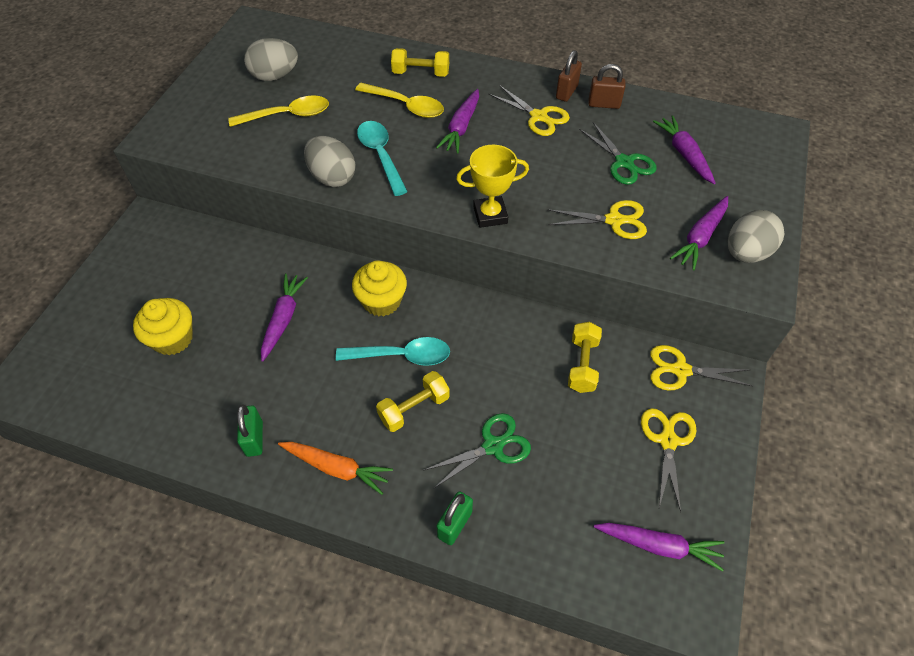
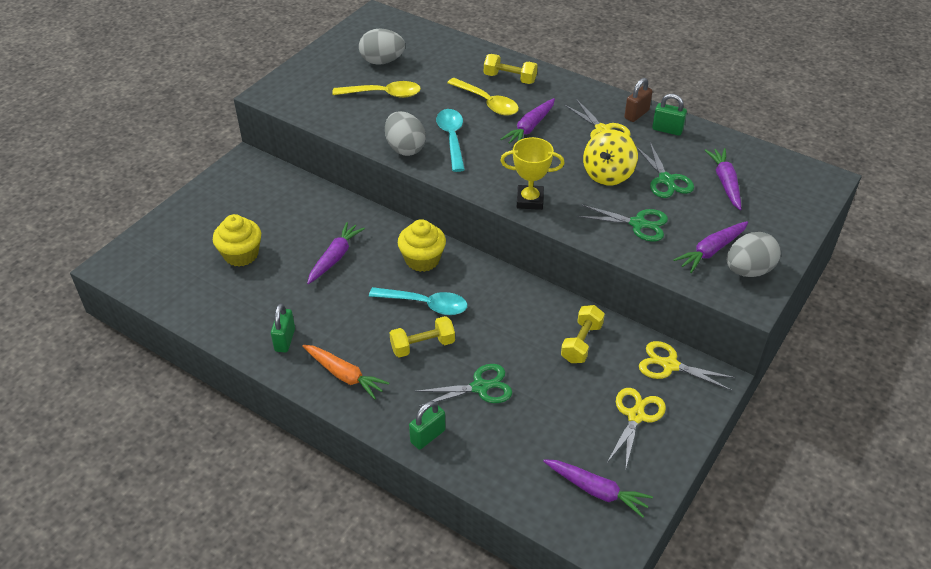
camera: 15 degrees right, 10 degrees down
(562, 167) = (608, 174): none -> yellow spinning top
(604, 104) = (667, 130): brown padlock -> green padlock
(614, 220) = (638, 224): yellow scissors -> green scissors

